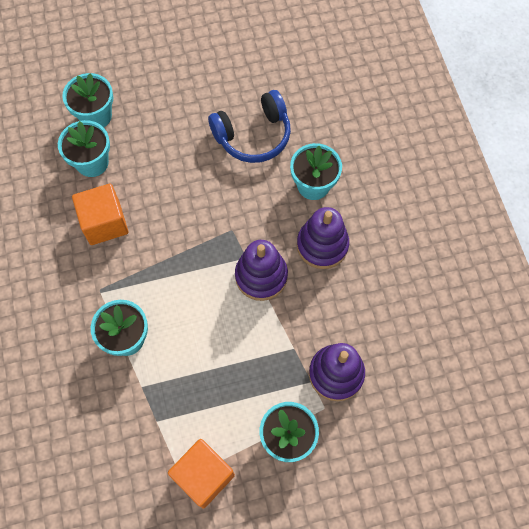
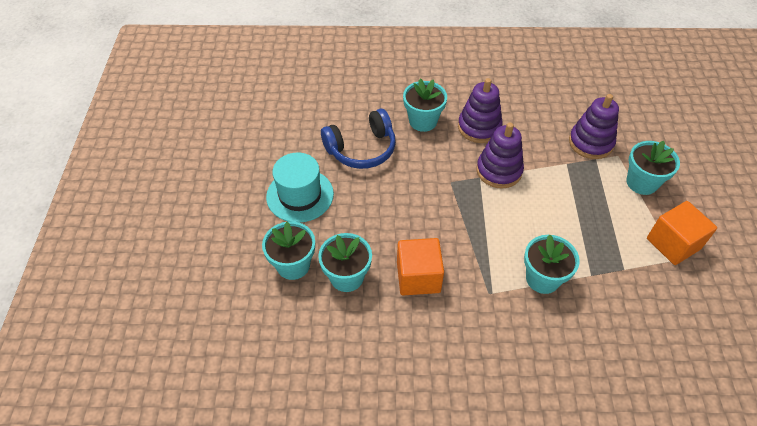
camera: 75 degrees left, 15 degrees down
(177, 98) = (300, 195): none -> turquoise hat
(253, 135) = (361, 149): blue headphones -> blue headphones turned 75 degrees clockwise

